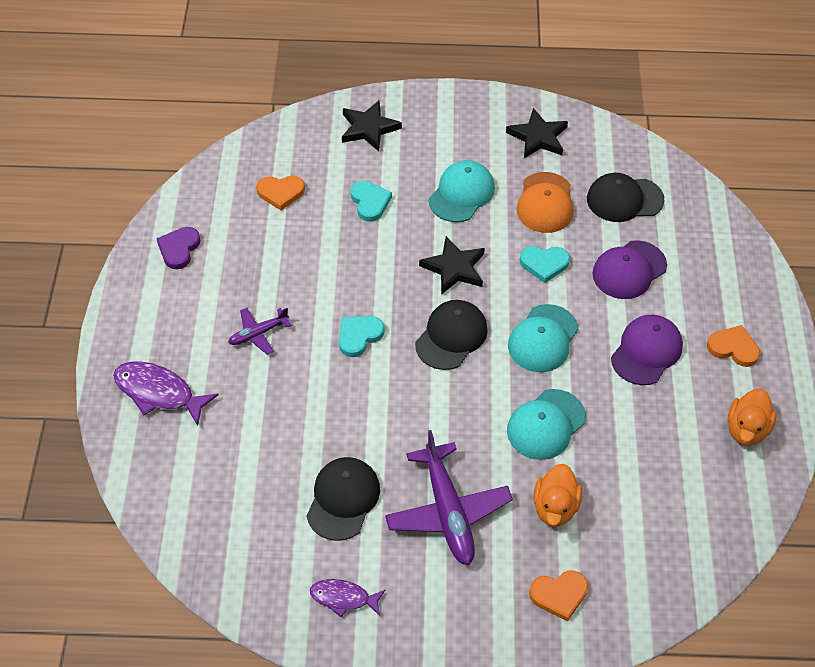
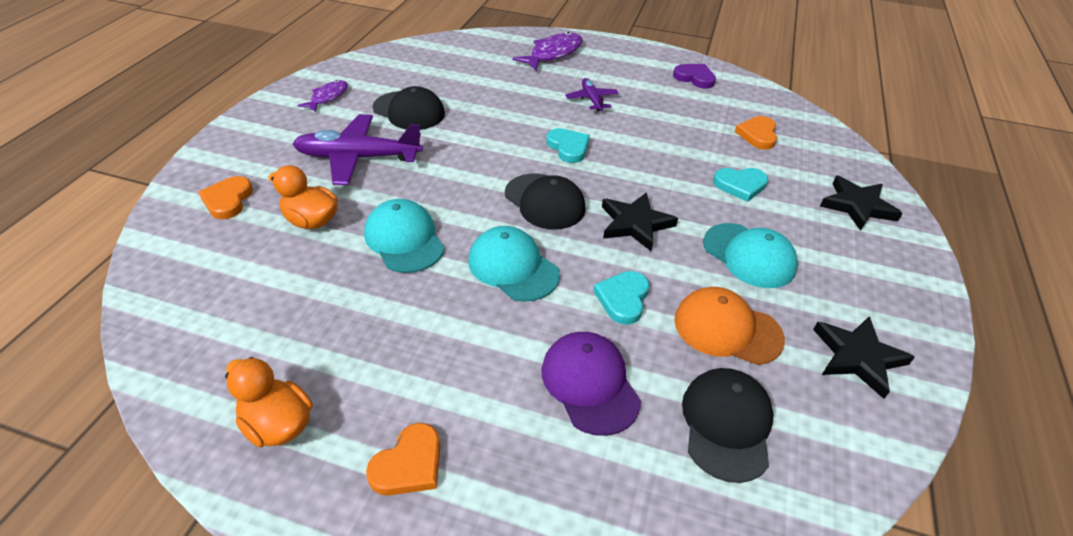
camera: 105 degrees right, 10 degrees down
(646, 351) = (451, 357): purple cap -> none

